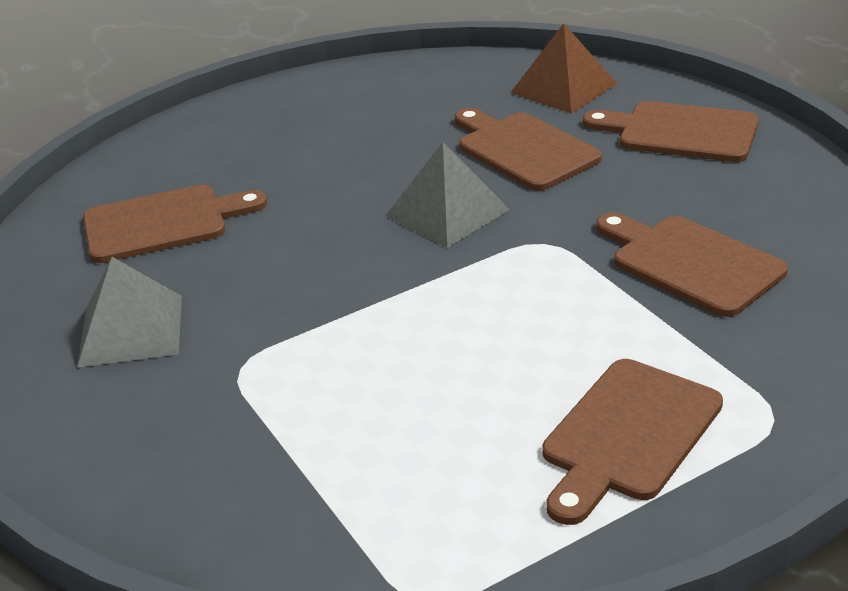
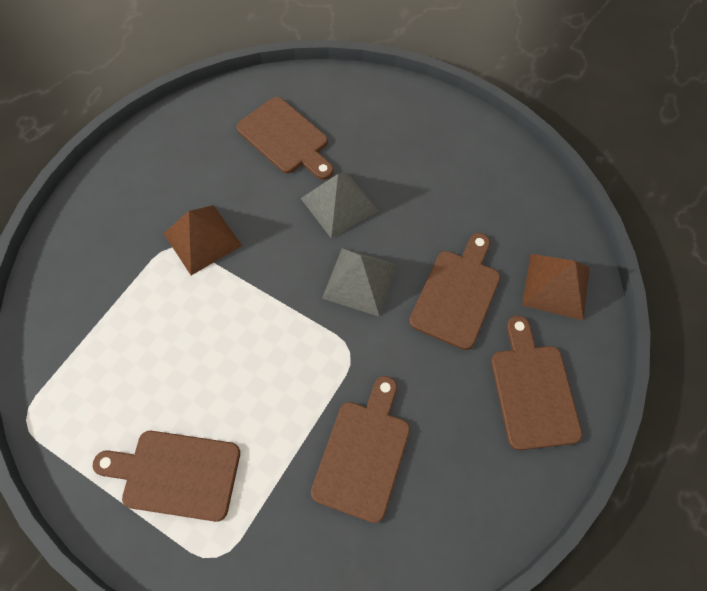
camera: 60 degrees right, 30 degrees up
(131, 330) = (185, 179): grey pyramid -> grey pyramid (339, 204)
(256, 333) = (202, 239): none -> brown pyramid

